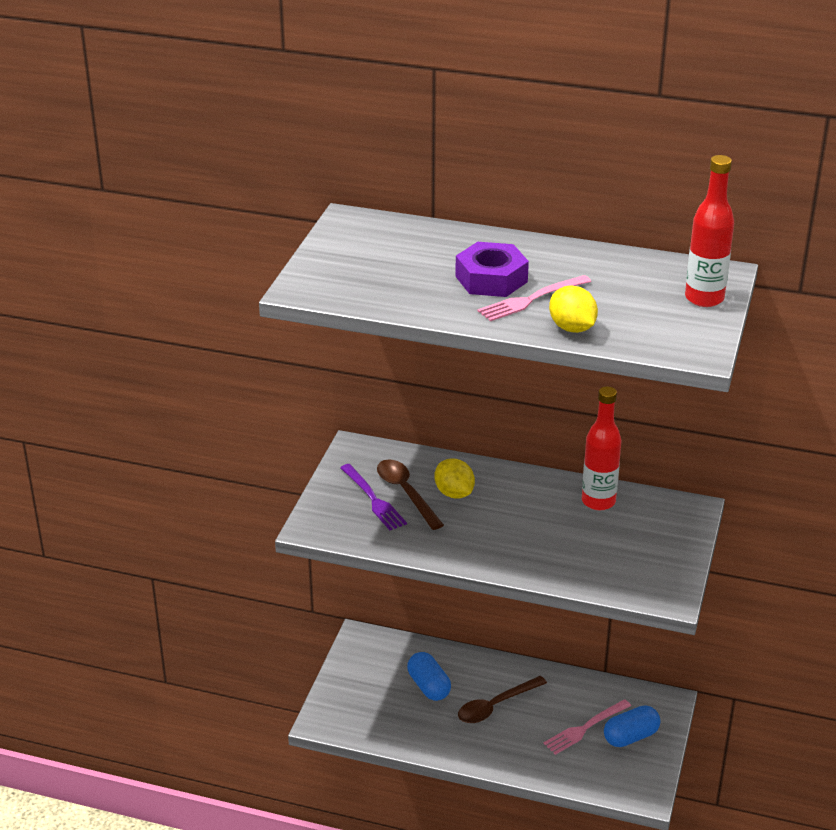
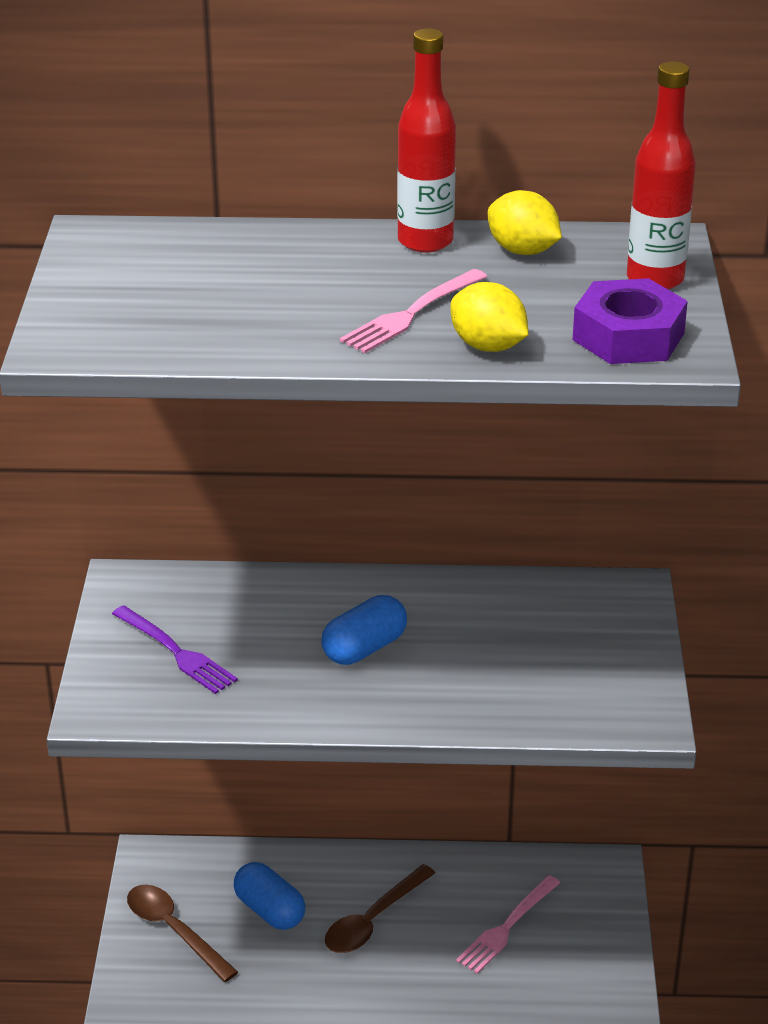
camera: 15 degrees left, 0 degrees up
(406, 493) = (221, 634): brown spoon -> brown spoon (174, 930)
(454, 493) = (291, 623): yellow lemon -> yellow lemon (522, 251)
(491, 279) = (340, 292): purple nut -> purple nut (628, 336)
(598, 501) = (500, 601): red bottle -> red bottle (425, 241)
(630, 736) = (572, 926): blue capsule -> blue capsule (364, 648)

